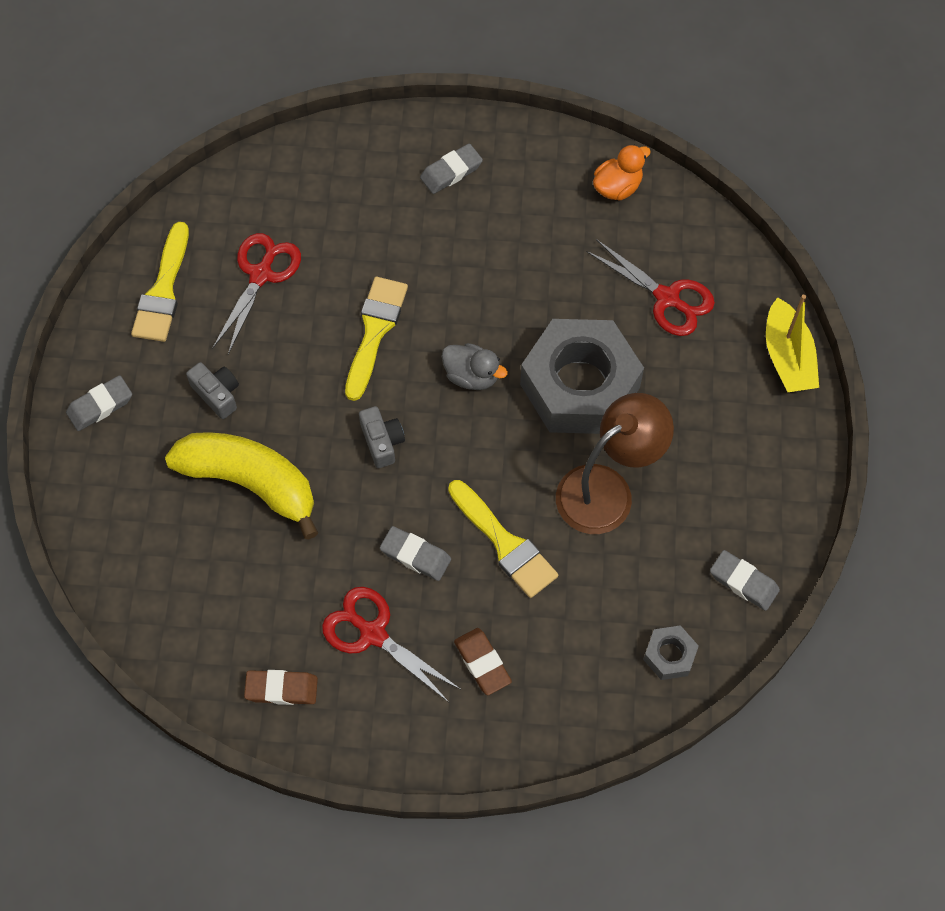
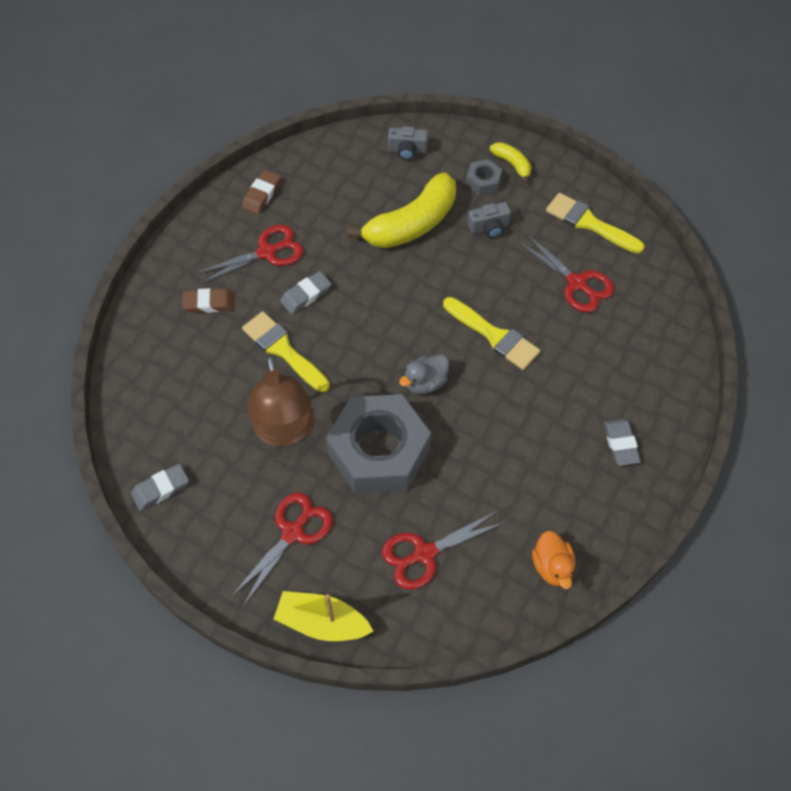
camera: 115 degrees right, 5 degrees down
(100, 406) = (512, 164): grey eraser -> yellow banana
(382, 442) = (401, 307): grey camera -> grey camera (407, 150)
(505, 543) = (283, 350): yellow brush -> yellow brush turned 60 degrees clockwise
(669, 655) = (142, 414): grey nut -> grey nut (483, 181)
(715, 426) = (293, 532): none -> red scissors

